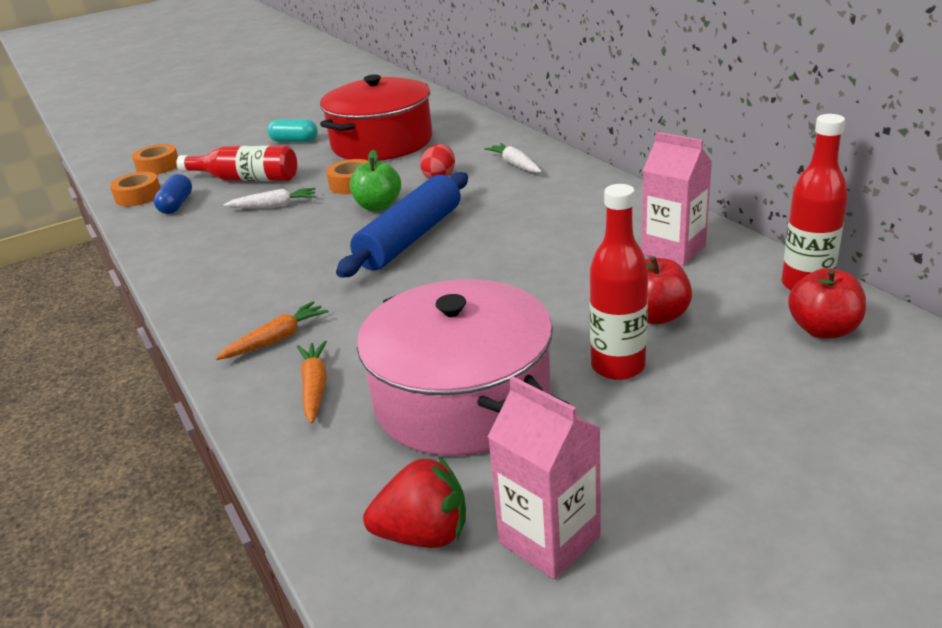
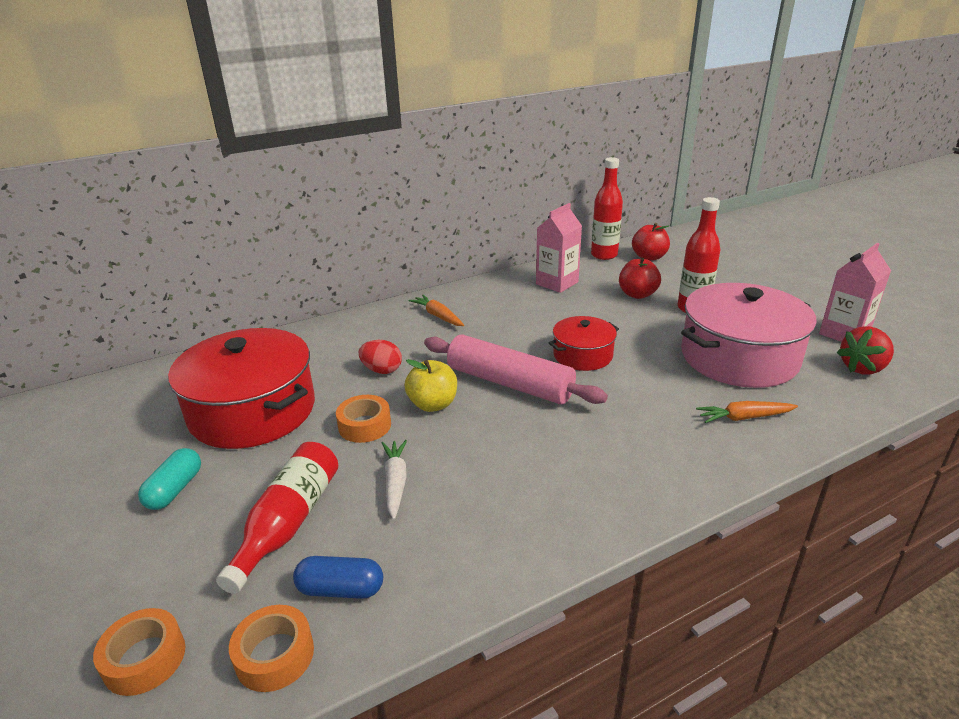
camera: 90 degrees left, 0 degrees up
(276, 339) = (682, 445): orange carrot -> orange carrot (438, 316)
(378, 206) = (433, 404): green apple -> yellow apple
(410, 238) = (510, 383): blue rolling pin -> pink rolling pin
(424, 534) = (863, 368): red strawberry -> red strawberry turned 120 degrees counterclockwise
(467, 276) = (582, 355): none -> red pot
(515, 164) = (378, 332): white carrot -> none

